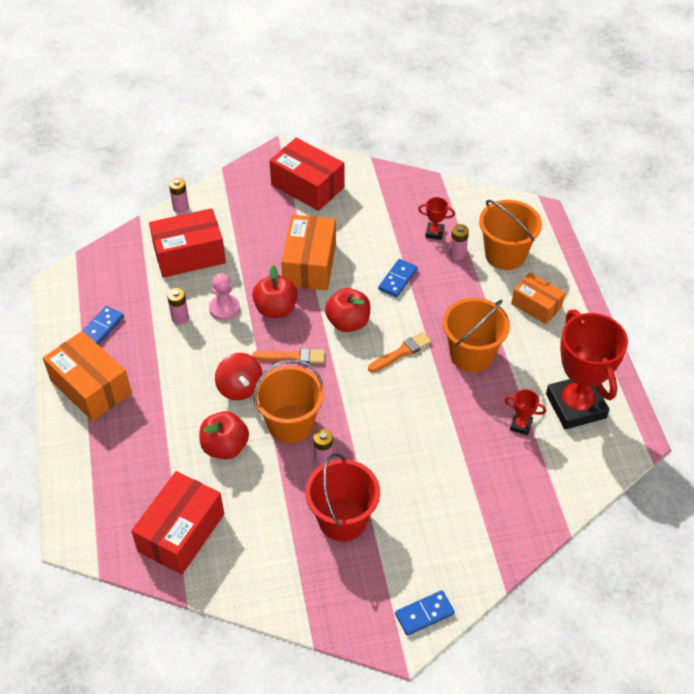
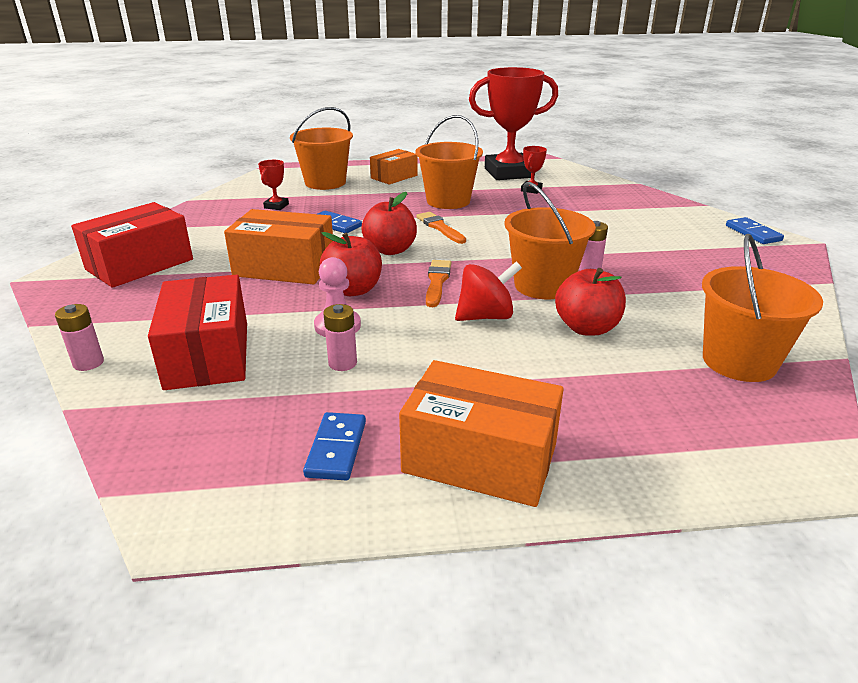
camera: 85 degrees left, 20 degrees down
(91, 387) = (480, 458): orange box -> orange box turned 60 degrees clockwise
(101, 327) = (336, 449): blue domino -> blue domino turned 60 degrees clockwise
(181, 532) = (739, 361): red box -> orange bucket
(342, 520) = (667, 263): red bucket -> none
(457, 254) = (313, 199): pink battery -> none

